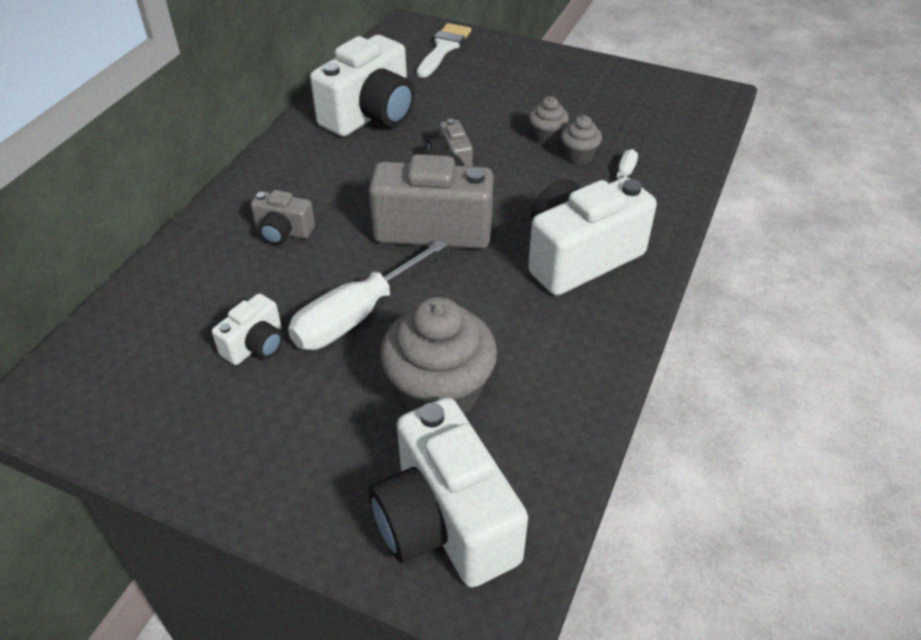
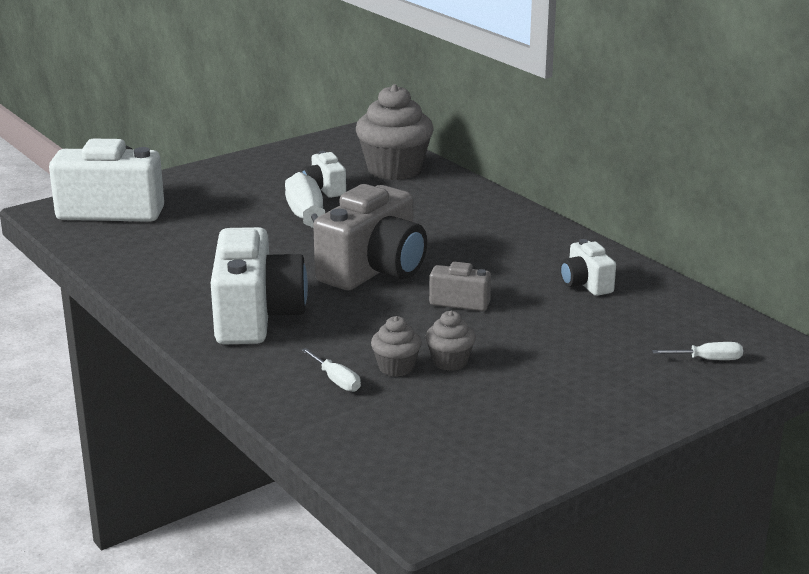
camera: 120 degrees right, 20 degrees down
(283, 232) = (437, 216): grey camera -> none
(370, 115) = (585, 284): white camera -> white camera, size x0.50
(439, 393) = (201, 230): grey cupcake -> grey cupcake (394, 170)
(444, 48) = (708, 360): white brush -> white screwdriver

